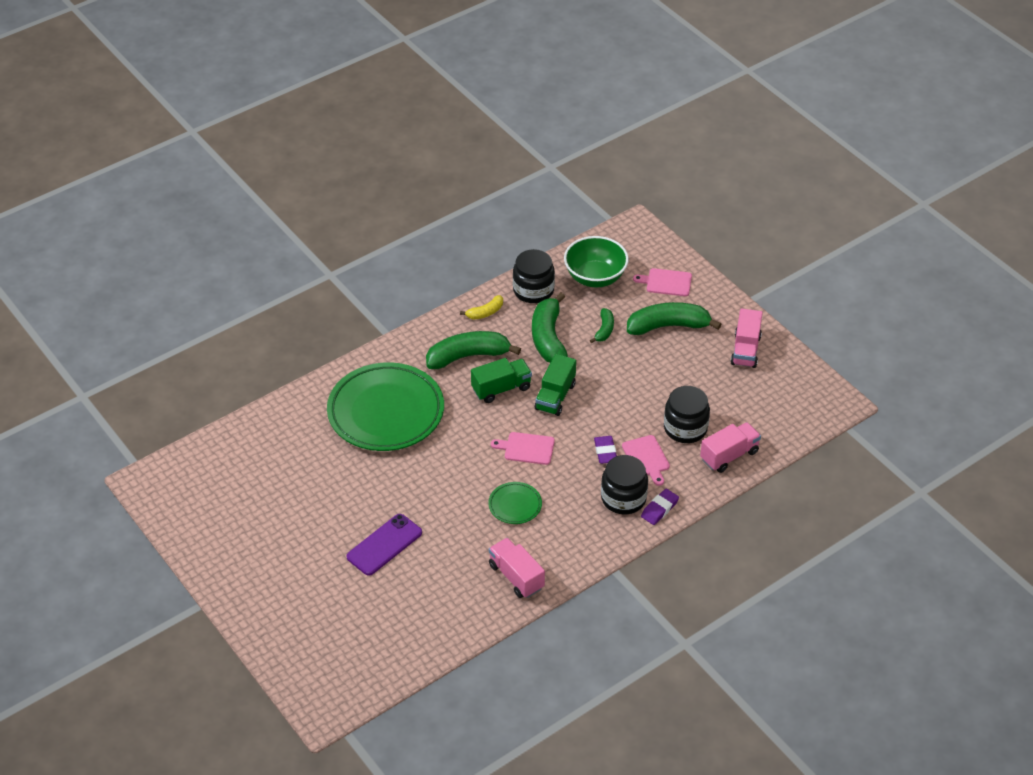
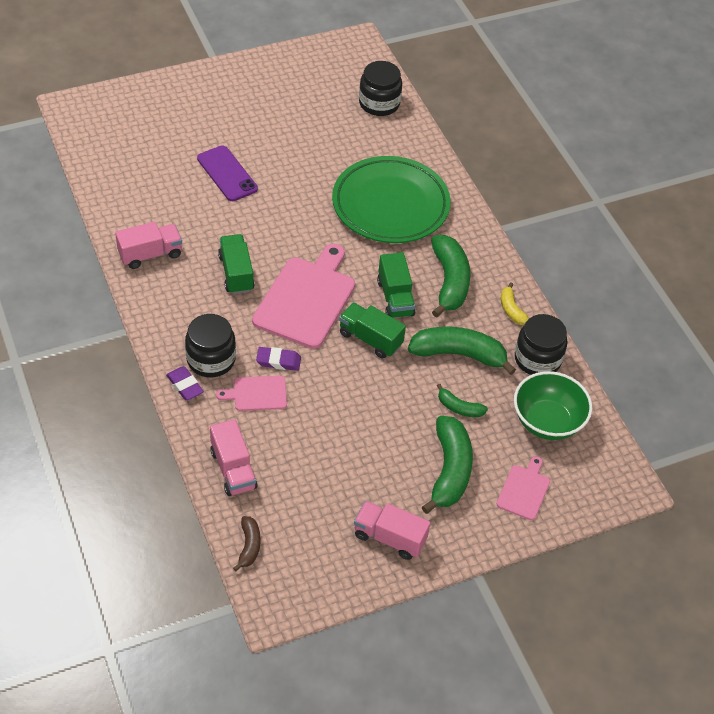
camera: 100 degrees right, 5 degrees up
(515, 505) = (236, 273): green plate -> green truck
(526, 448) = (306, 299): pink cutting board -> pink cutting board, size x2.00
(685, 428) = (287, 440): black jar -> black jar (379, 103)
(794, 429) = (249, 546): none -> brown banana

